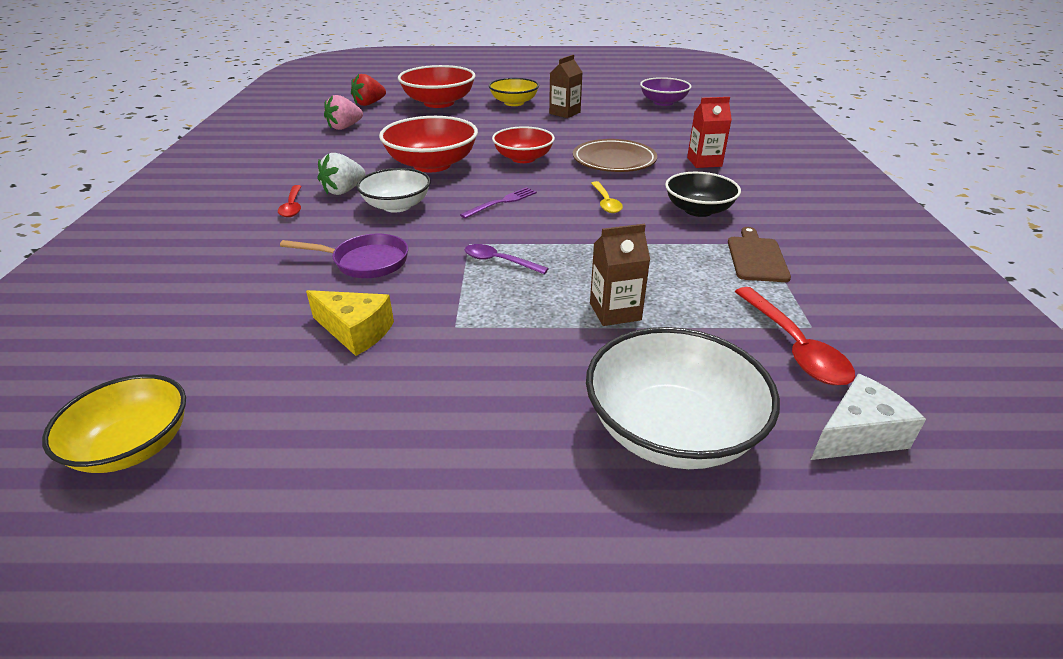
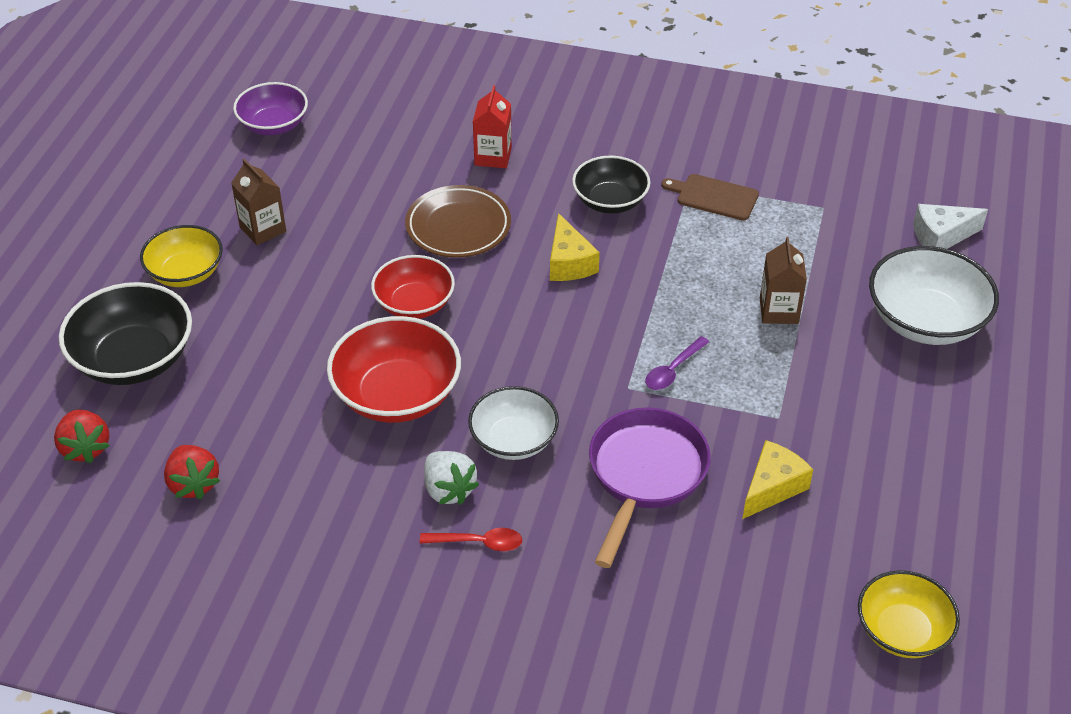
camera: 75 degrees left, 10 degrees up
(345, 127) = (193, 484): pink strawberry -> red strawberry
(365, 262) = (644, 475): purple pan -> purple pan, size x1.51
(439, 103) = (134, 359): red bowl -> black bowl
(501, 202) = (538, 346): purple fork -> none
(606, 202) = (569, 263): yellow spoon -> yellow cheese
(793, 346) = (846, 227): red spoon -> none
(857, 434) = (941, 236): white cheese -> white cheese turned 90 degrees counterclockwise

